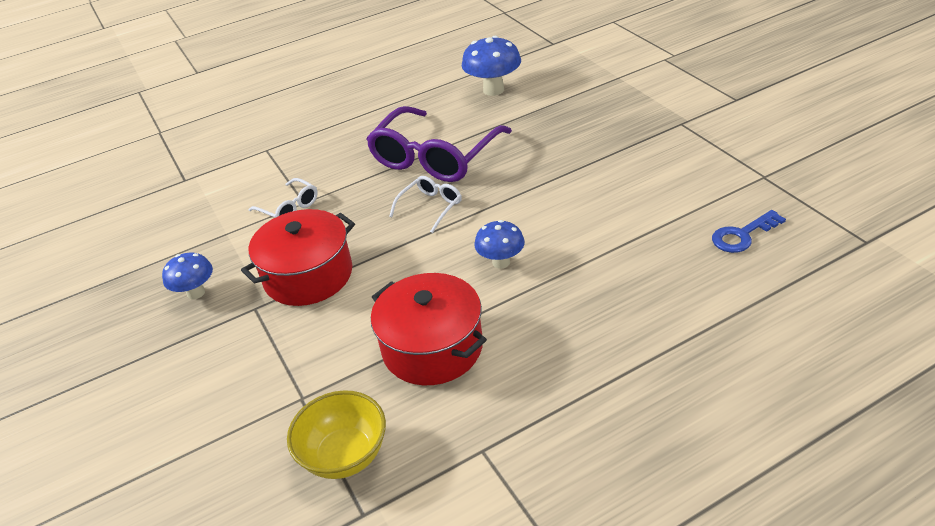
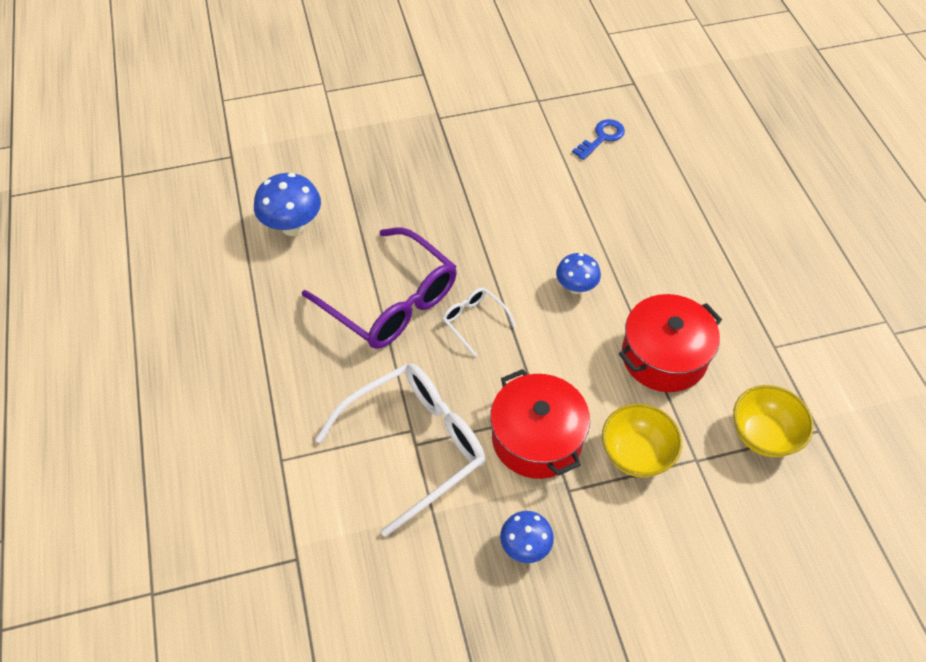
camera: 80 degrees left, 15 degrees up
(289, 208) = (415, 445): white glasses -> white glasses, size x2.14
(301, 348) = (636, 454): none -> yellow bowl
(742, 235) = (602, 137): blue key -> blue key turned 120 degrees counterclockwise

